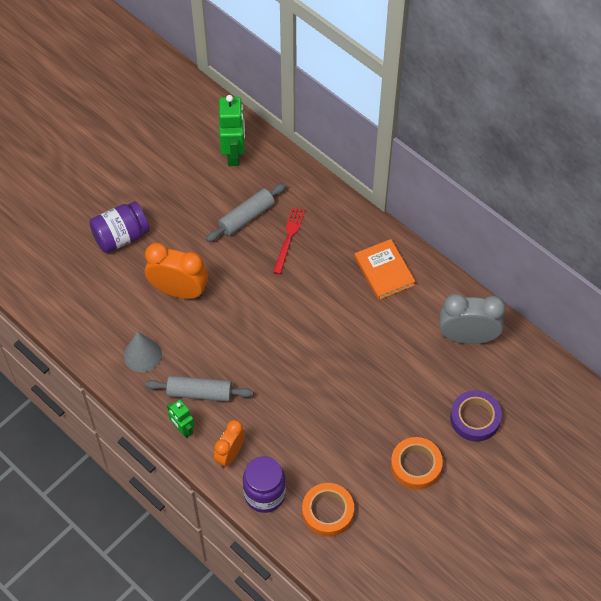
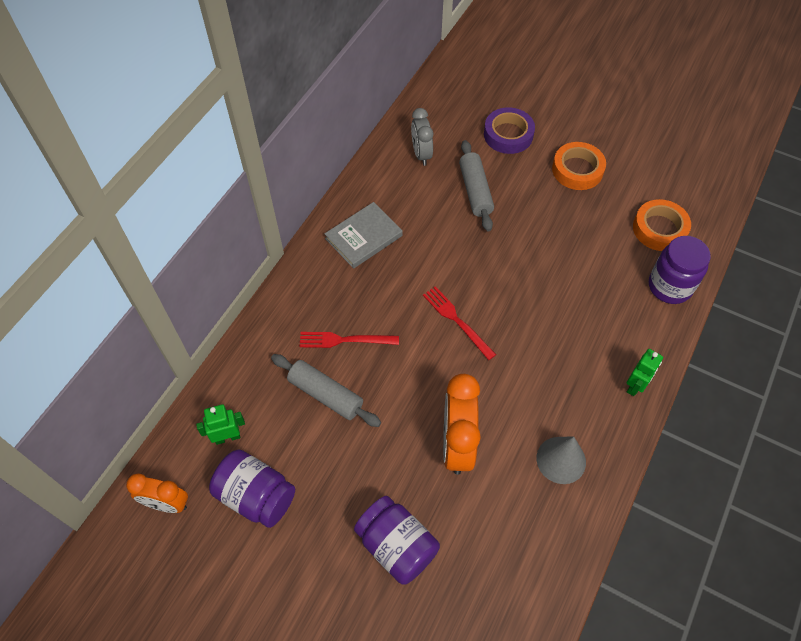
camera: 105 degrees left, 0 degrees up
(185, 164) = (256, 496): none -> purple jar
(199, 393) = (584, 381): grey rolling pin -> grey rolling pin (475, 191)
(230, 454) = (641, 330): orange clock -> orange clock (167, 504)
(234, 153) = (227, 437): green robot -> green robot, size x0.58
(282, 318) = (457, 320): none -> red fork
(384, 271) = (364, 237): orange book -> grey book
(467, 337) = (421, 154): grey clock -> grey clock, size x0.63

